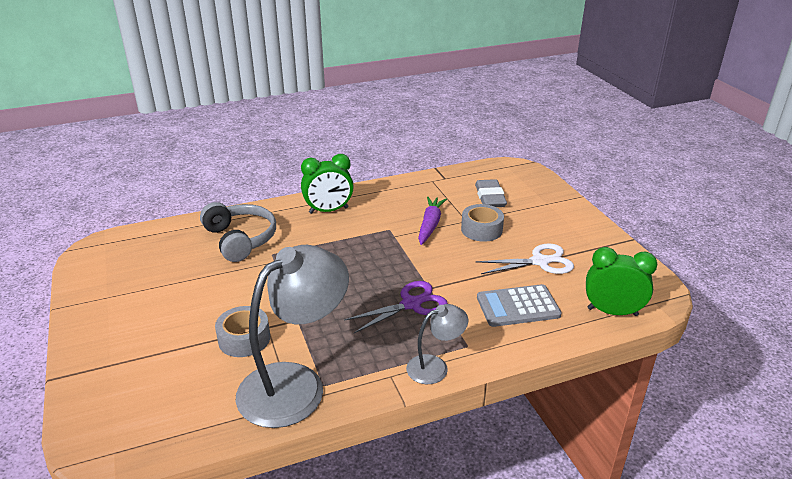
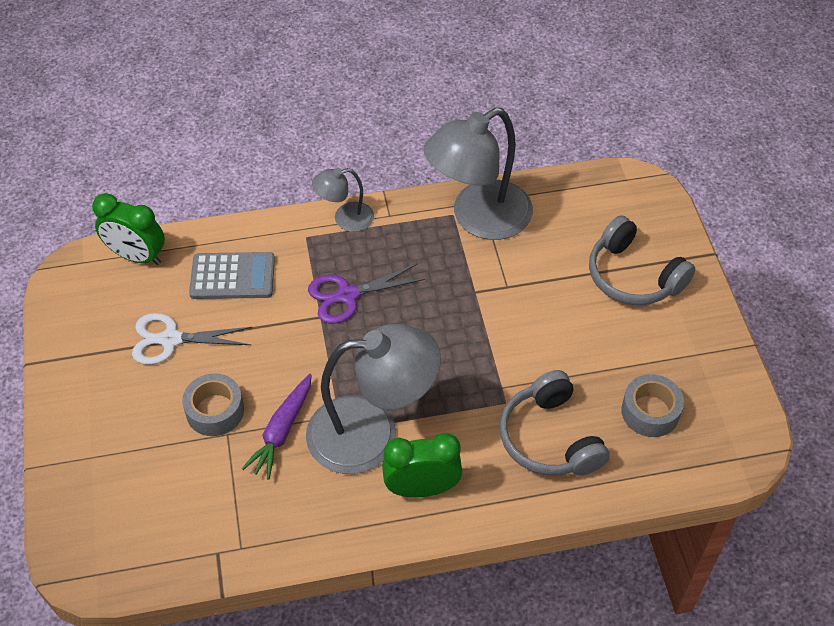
camera: 170 degrees left, 20 degrees up
(143, 348) = (633, 276): none -> grey headphones
(244, 339) = (530, 274): grey tape -> grey tape (650, 411)
(367, 230) = (372, 433): none -> grey lamp
(490, 197) = (168, 485): grey eraser -> none

